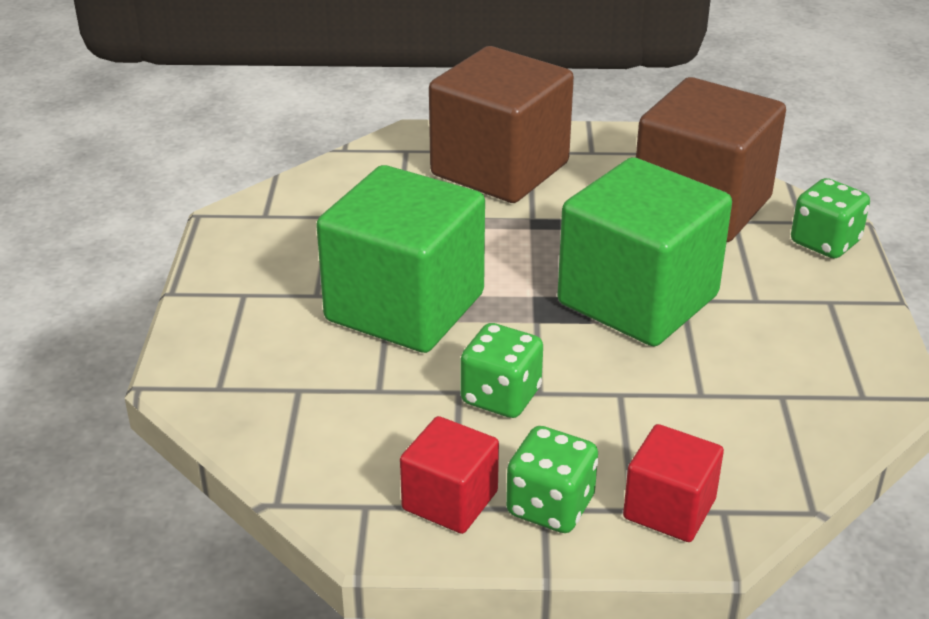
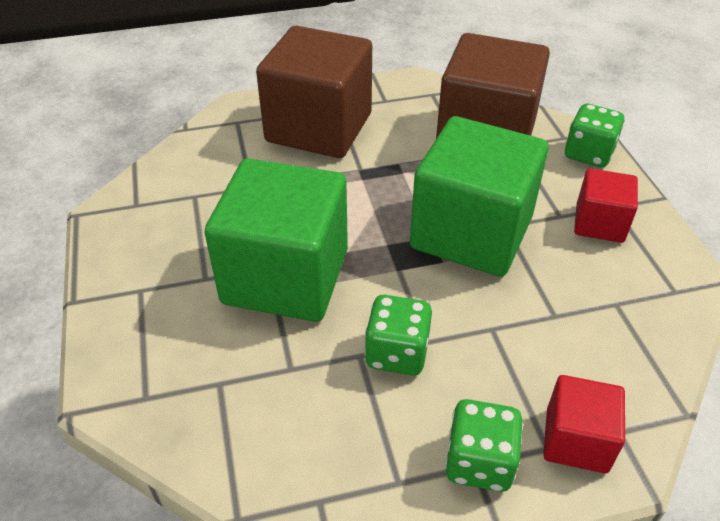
camera: 15 degrees left, 10 degrees up
(450, 500) = (392, 477): red cube -> red cube (599, 223)

